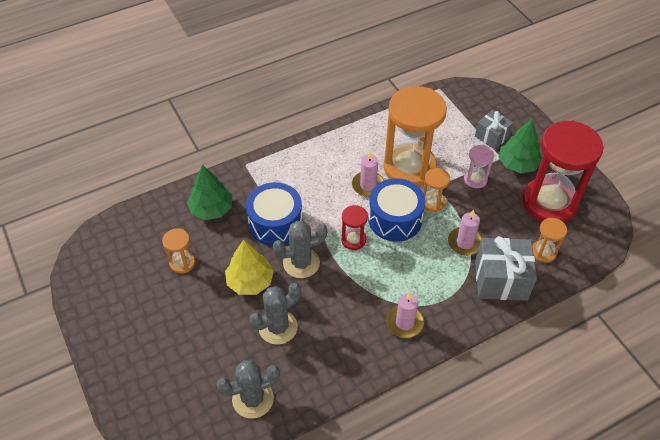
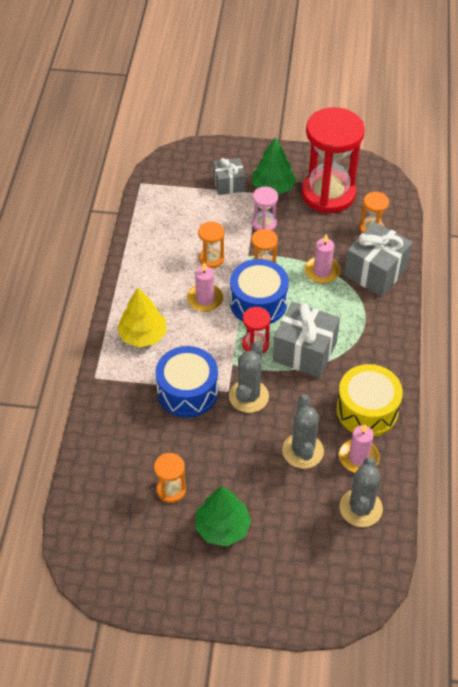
camera: 55 degrees left, 0 degrees up
(211, 209) = (126, 433): green tree -> green tree (222, 527)
(250, 281) = (237, 446): yellow tree -> yellow tree (143, 335)
(352, 351) = (367, 410): none -> yellow drum
(374, 275) = (305, 351): none -> grey gift
(404, 323) = (367, 358): pink candle -> pink candle (358, 457)
(409, 167) = (211, 259): orange hourglass -> orange hourglass, size x0.44

